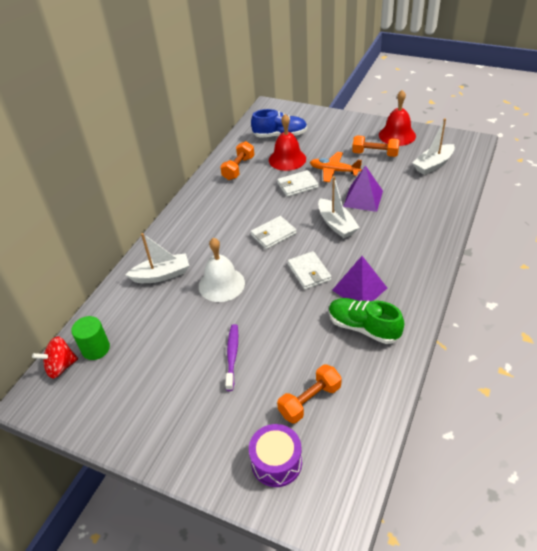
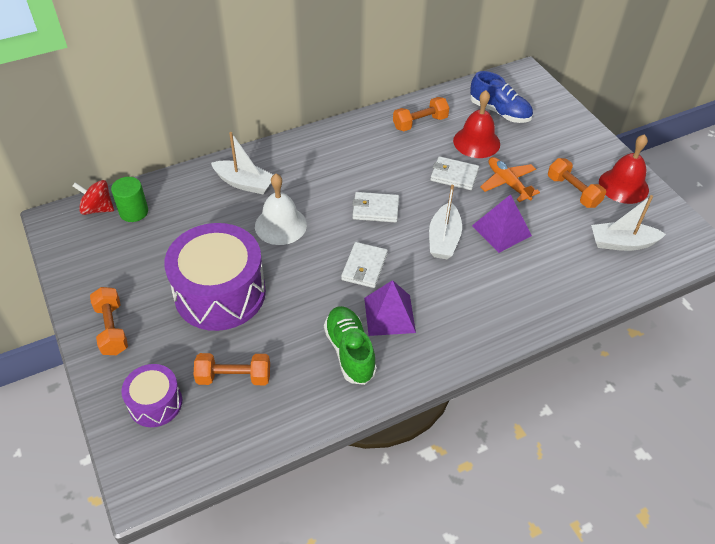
camera: 35 degrees right, 5 degrees up
(179, 439) = (112, 329): none -> orange dumbbell
(232, 355) = (220, 293): purple toothbrush -> purple drum

